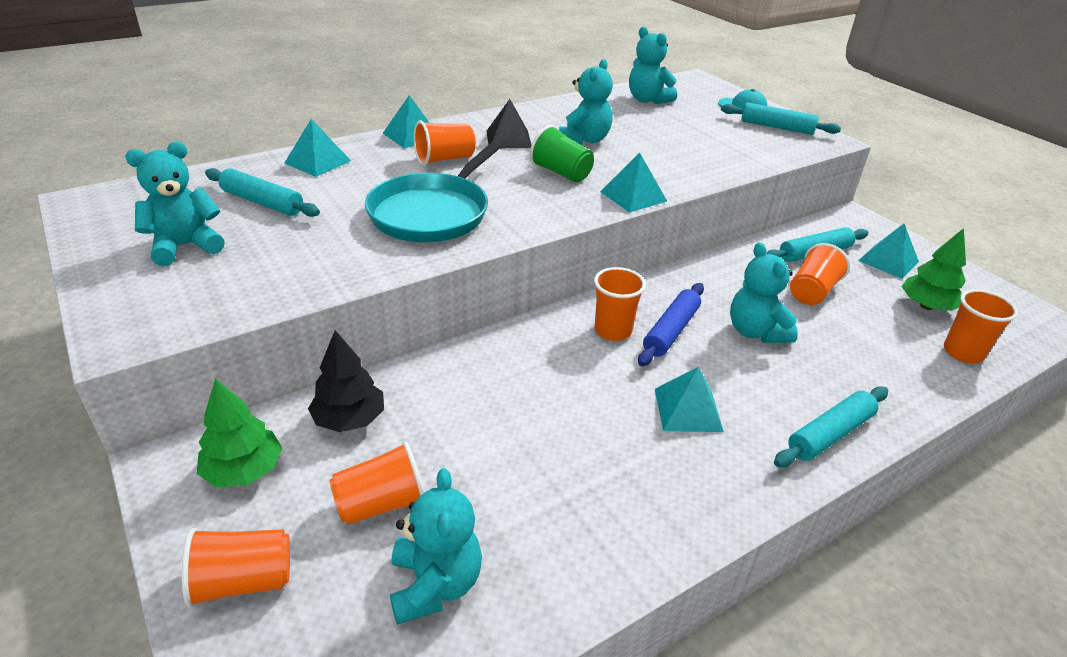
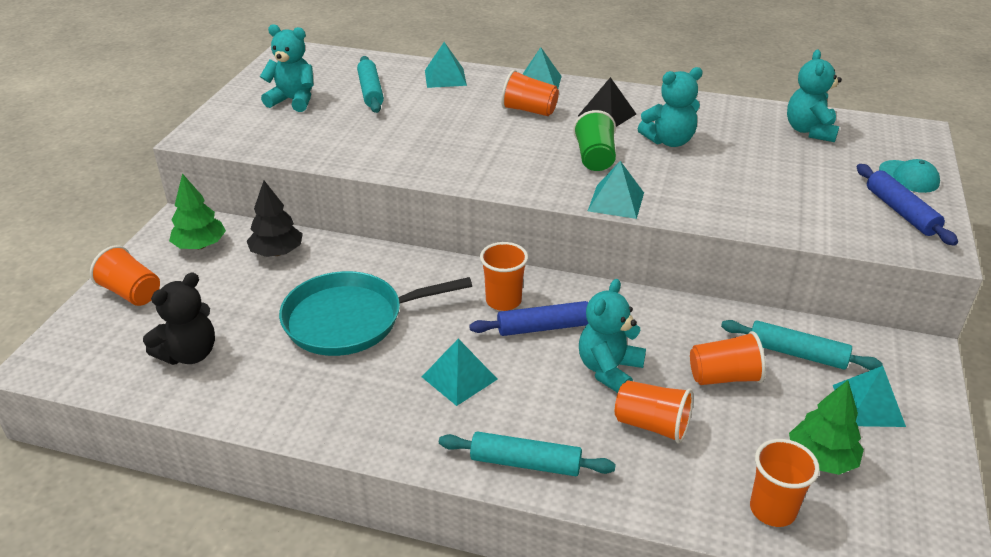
camera: 50 degrees right, 0 degrees up
(382, 504) = (226, 303): orange cup -> orange cup (652, 425)
(432, 213) = (451, 144): turquoise pan -> turquoise pan (349, 320)
(435, 584) = (189, 354): turquoise teddy bear -> black teddy bear
(777, 127) = (901, 212): turquoise rolling pin -> blue rolling pin

